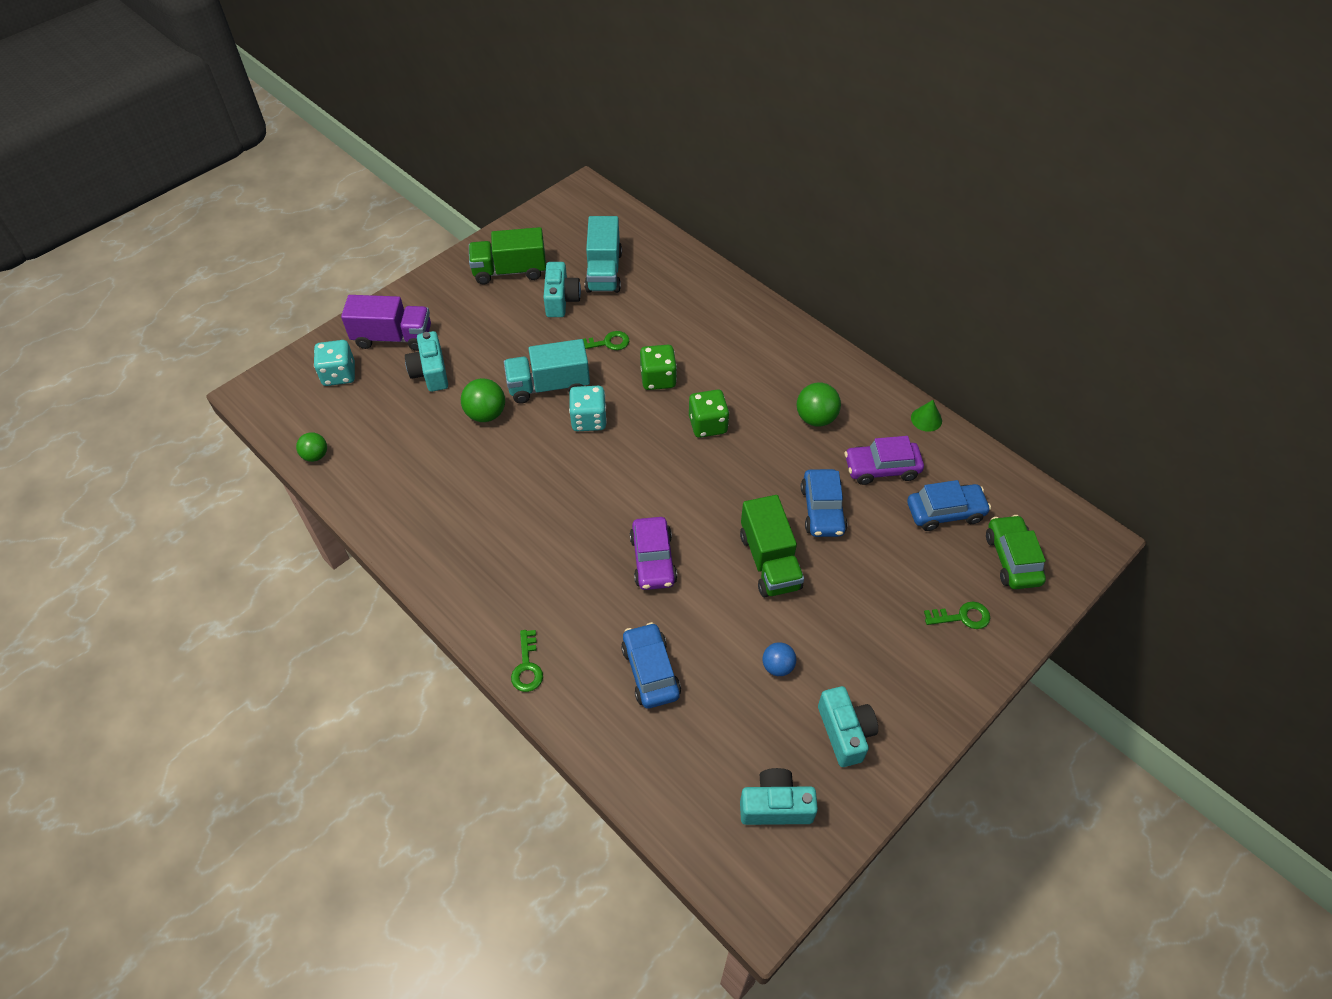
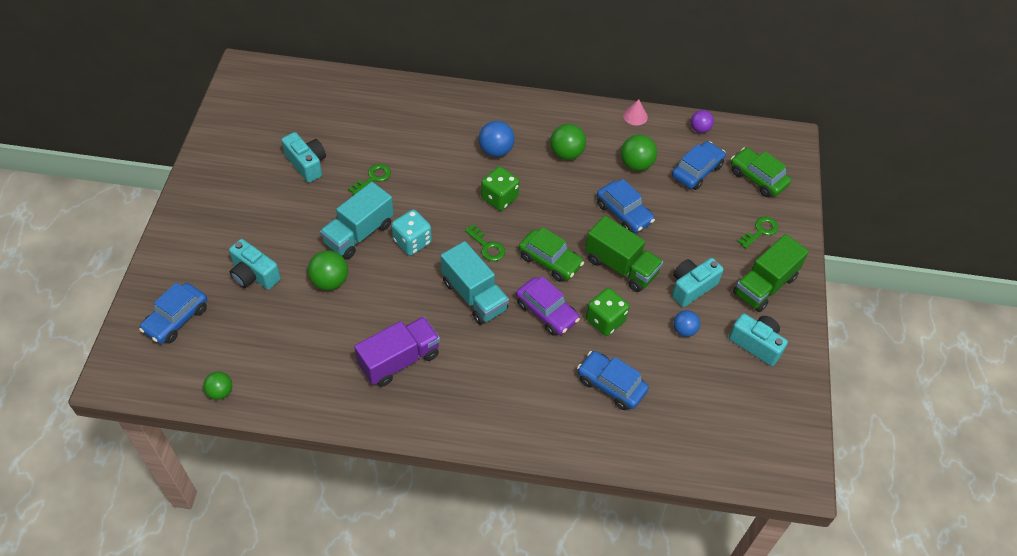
camera: 40 degrees left, 0 degrees up
(339, 374) = (176, 319): turquoise dice -> blue car
(393, 337) = (194, 265): purple truck -> purple truck (399, 360)
(510, 271) = (243, 162): green truck -> green truck (764, 285)
(527, 666) = (528, 436): green key -> green key (487, 246)
(604, 272) = (320, 125): turquoise truck -> turquoise truck (474, 296)
(658, 379) = (435, 184): green dice -> green dice (605, 320)
(702, 513) = (550, 261): none -> green car
(746, 378) = (496, 150): none -> blue ball
(775, 806) = (756, 415): turquoise camera -> turquoise camera (691, 287)
(881, 468) = (636, 164): purple car -> green ball
(926, 419) = (635, 116): green cone -> pink cone
(989, 470) = (700, 129): none -> purple ball

